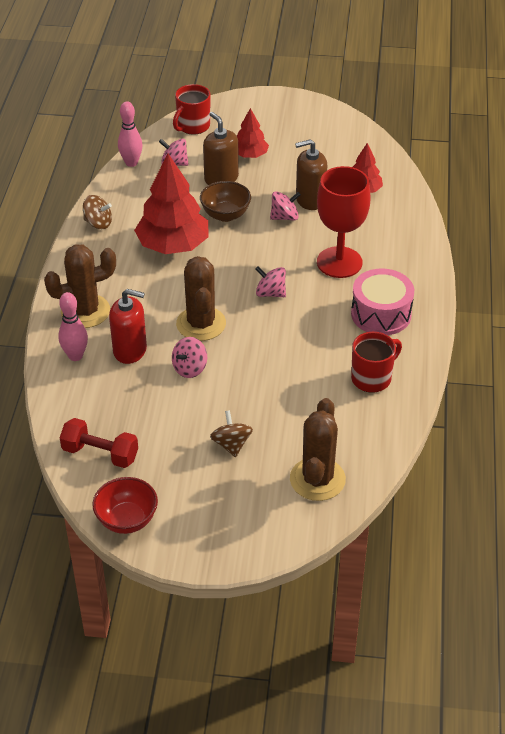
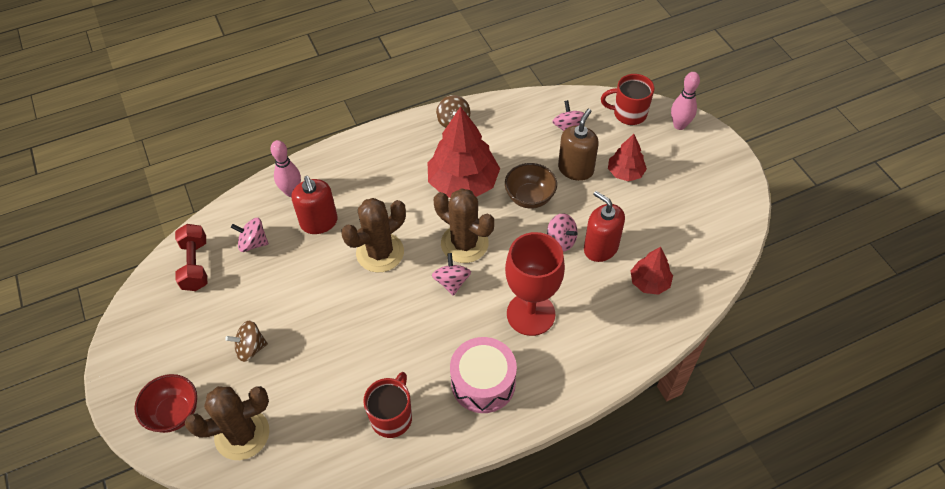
camera: 60 degrees right, 10 degrees up
(85, 311) = (345, 170): brown cactus -> brown cactus (464, 243)
(127, 520) = (134, 320): red bowl -> red bowl (174, 413)
(131, 163) = (545, 101): pink bowling pin -> pink bowling pin (679, 125)
(190, 368) = (322, 273): pink spinning top -> pink spinning top (253, 243)
(231, 444) = (250, 348): brown spinning top -> brown spinning top turned 150 degrees counterclockwise
(310, 200) = (600, 248): brown soap dispenser -> red soap dispenser
(372, 378) = (392, 417): red mug -> red mug turned 90 degrees counterclockwise

